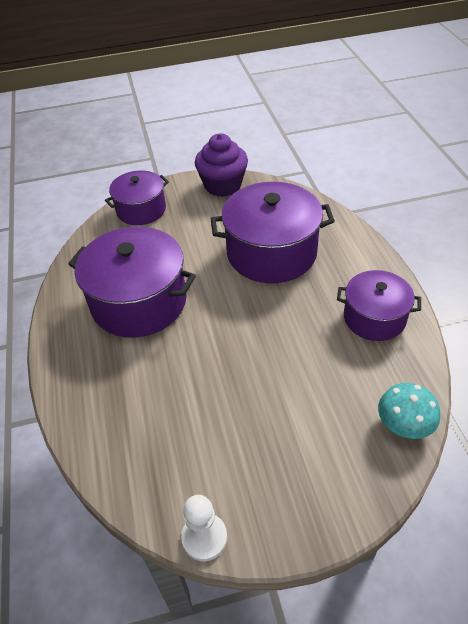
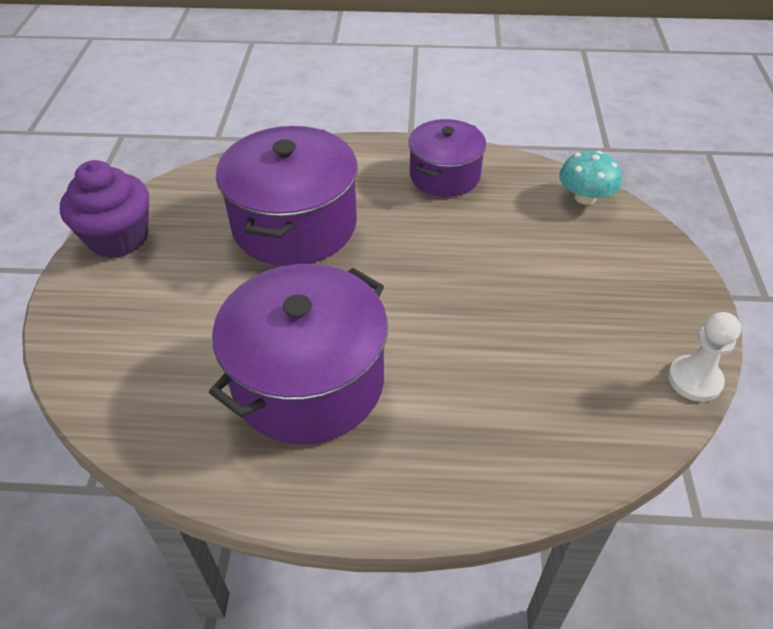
camera: 75 degrees left, 0 degrees up
(141, 210) = (96, 344): purple pot -> none

